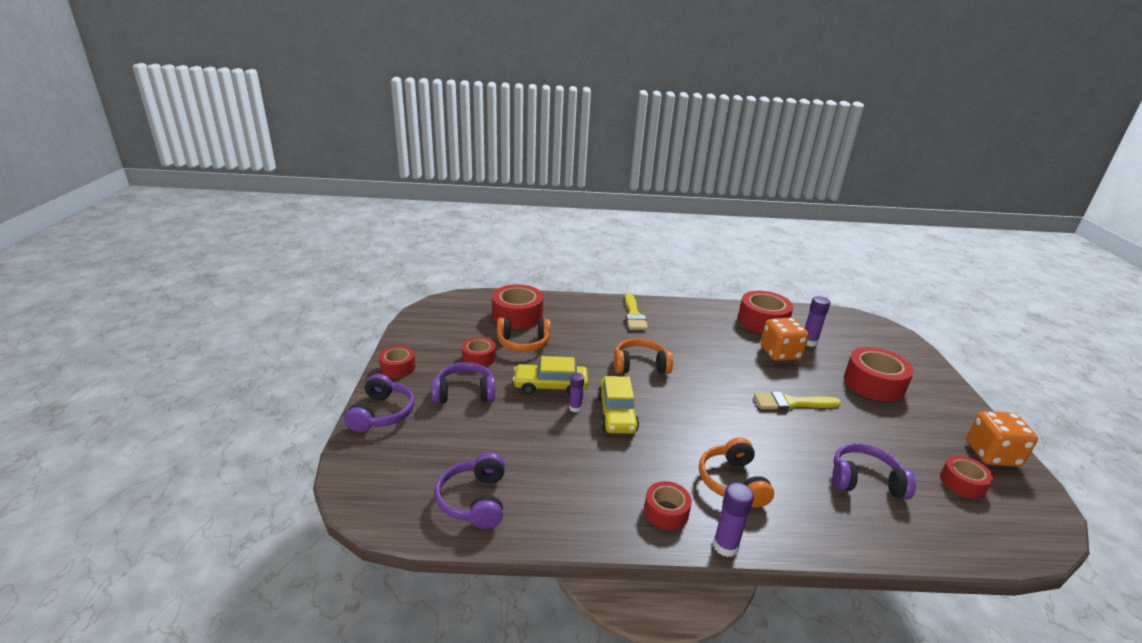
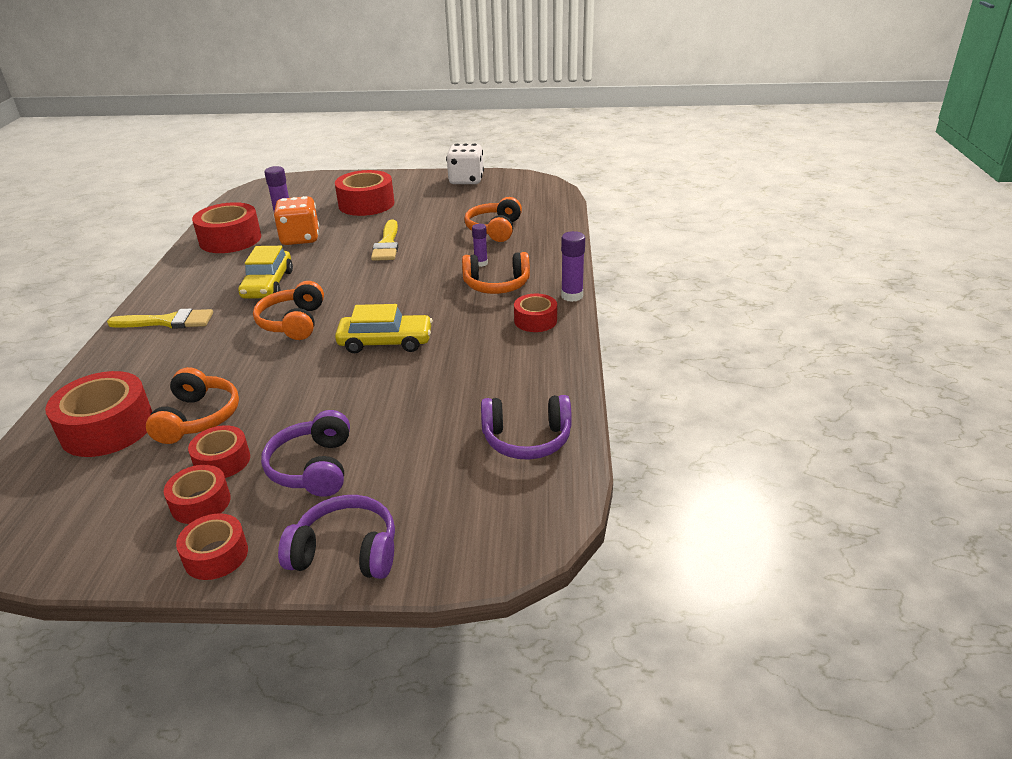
camera: 85 degrees left, 5 degrees up
(550, 386) = (317, 390): yellow car -> yellow car (268, 284)
(575, 408) = (369, 370): purple glue stick -> purple glue stick (481, 263)
(865, 481) = (494, 229): purple headphones -> orange headphones
(962, 483) = (497, 196): red tape -> red tape (201, 503)
(992, 454) = (466, 180): orange dice -> white dice

